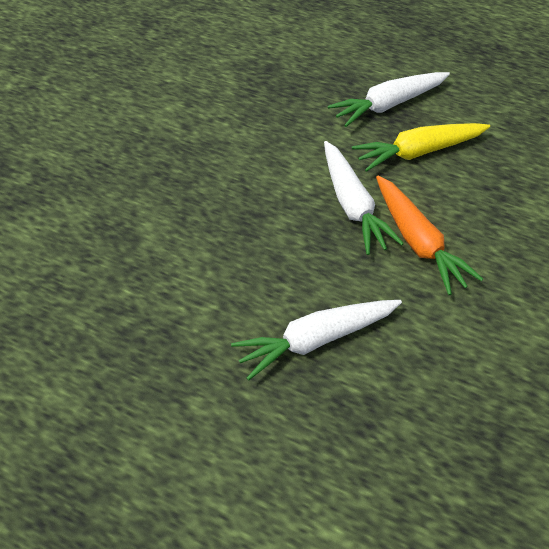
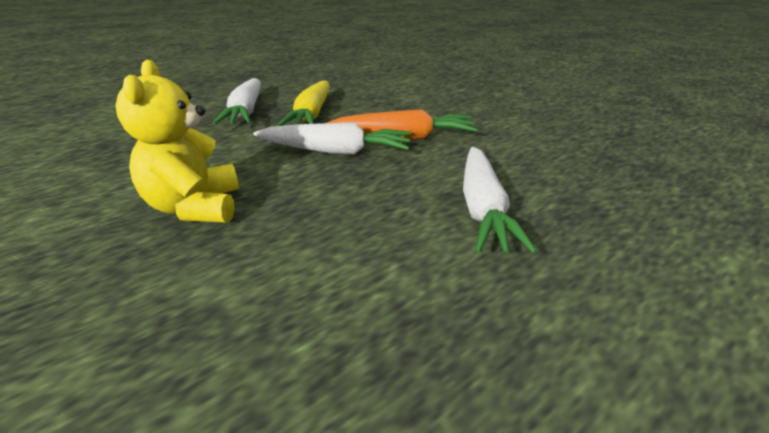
camera: 65 degrees left, 20 degrees down
(220, 171) = (195, 207): none -> yellow teddy bear

